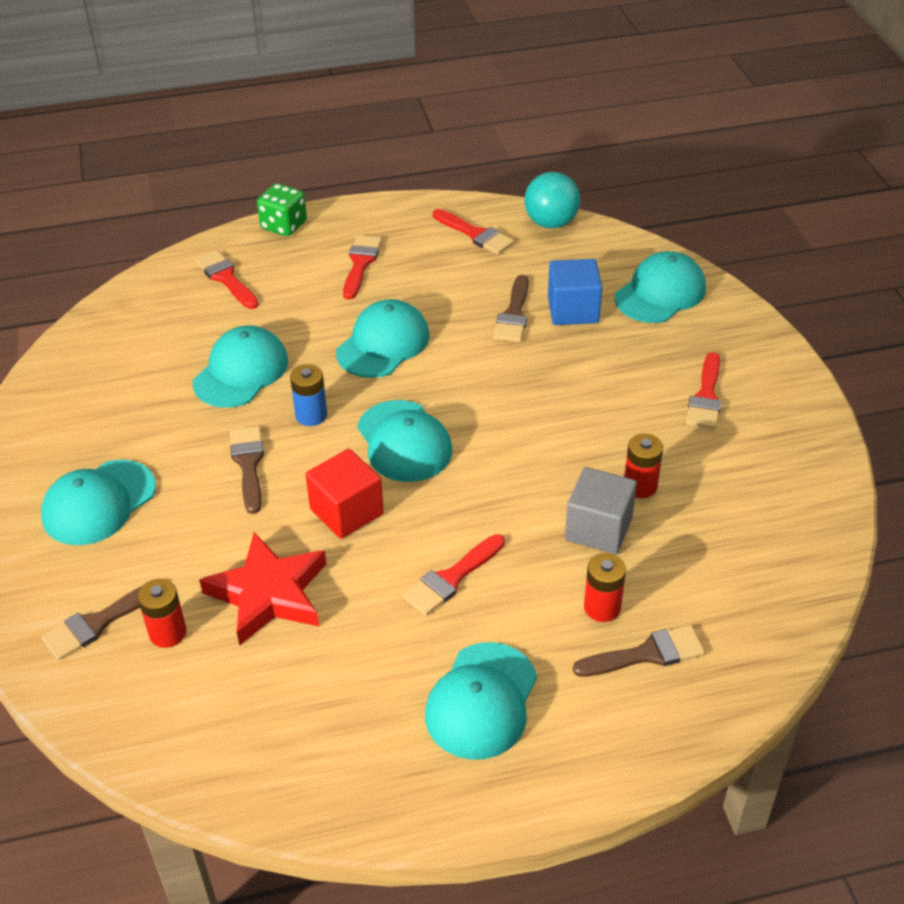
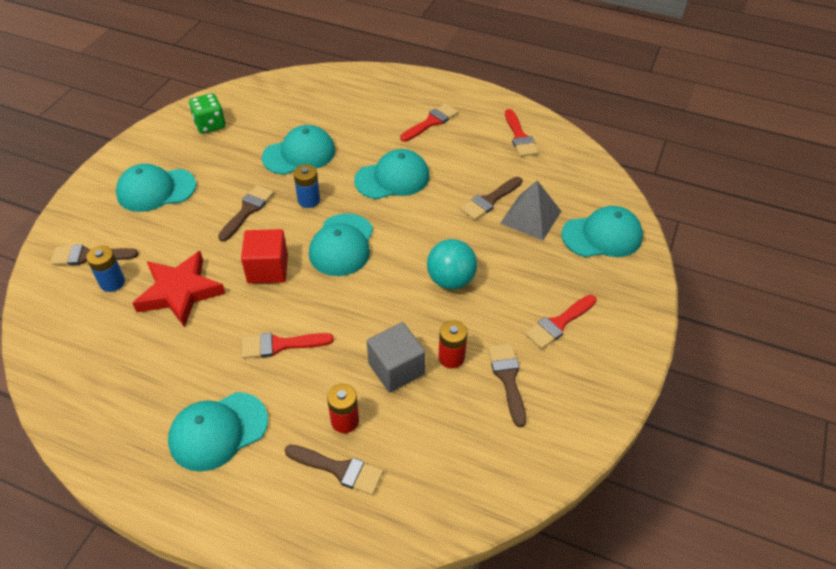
camera: 35 degrees right, 5 degrees up
(168, 633) = (112, 282): red battery -> blue battery
(226, 278) = (348, 95): red brush -> none
(284, 225) = (411, 78): green dice -> green dice (210, 125)
(551, 223) = (576, 152): turquoise ball -> turquoise ball (450, 280)
(573, 310) = (530, 217): blue cube -> grey pyramid
(713, 474) = (508, 379): none -> brown brush

